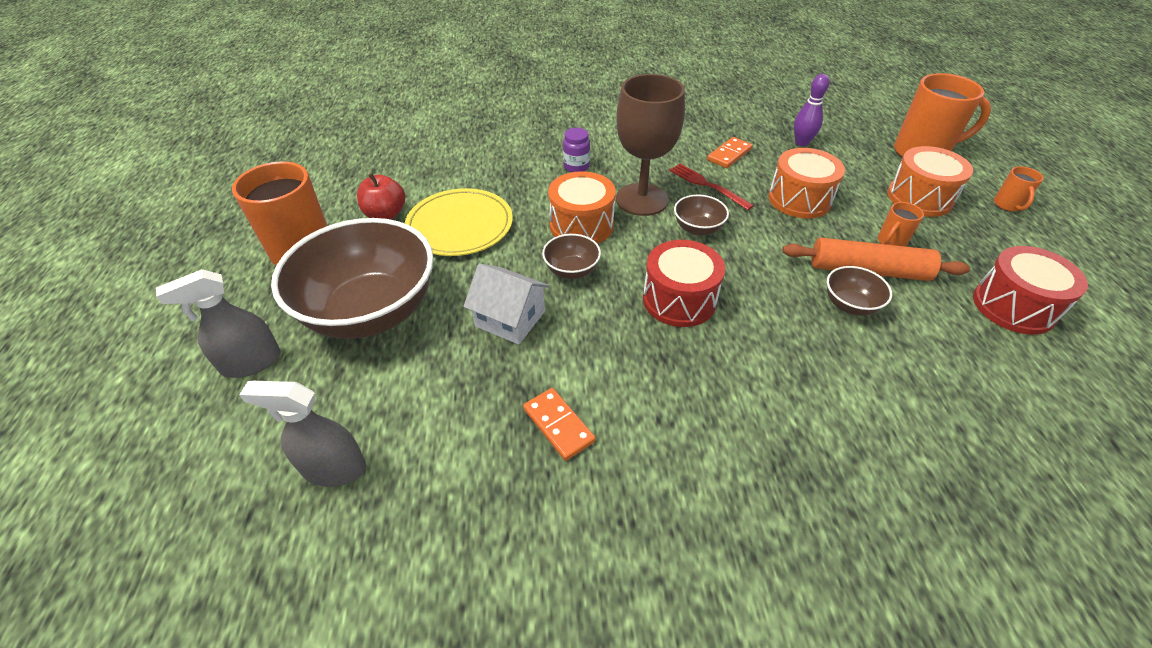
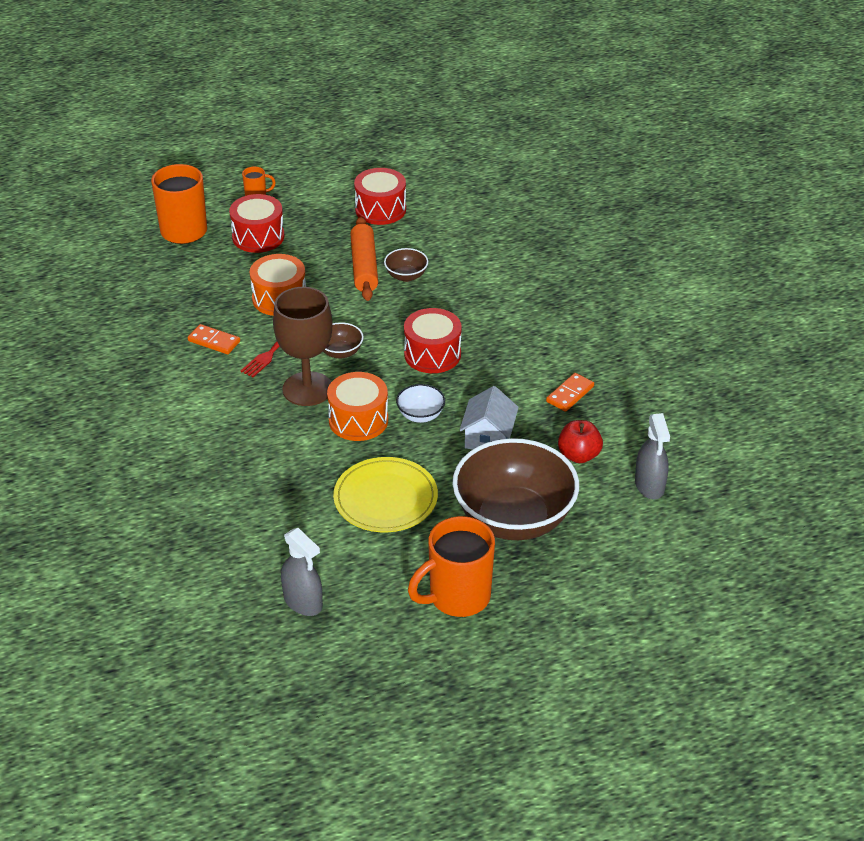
camera: 105 degrees left, 5 degrees down
(251, 362) = (593, 567): grey spray bottle -> grey spray bottle (303, 602)
(385, 214) = (386, 557): red apple -> red apple (579, 455)
(571, 270) = (420, 415): brown bowl -> white bowl
(576, 167) = (263, 440): purple jar -> none
(801, 142) = (180, 297): purple bowling pin -> none
(890, 242) = (325, 254): orange mug -> none
(919, 198) = (258, 237): orange drum -> red drum

